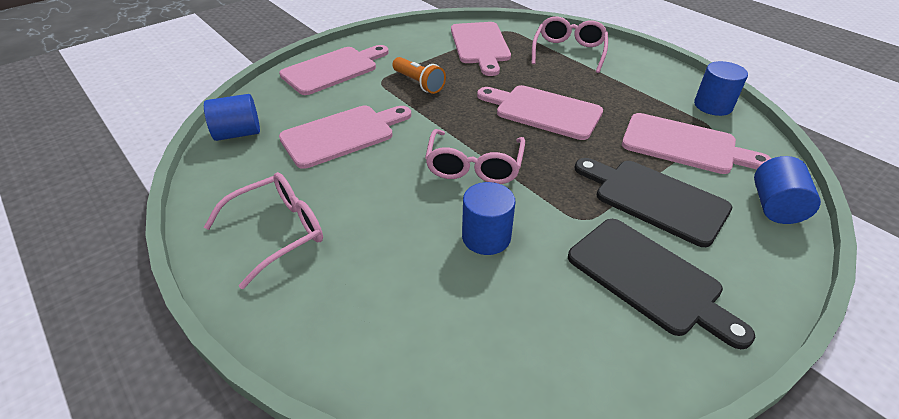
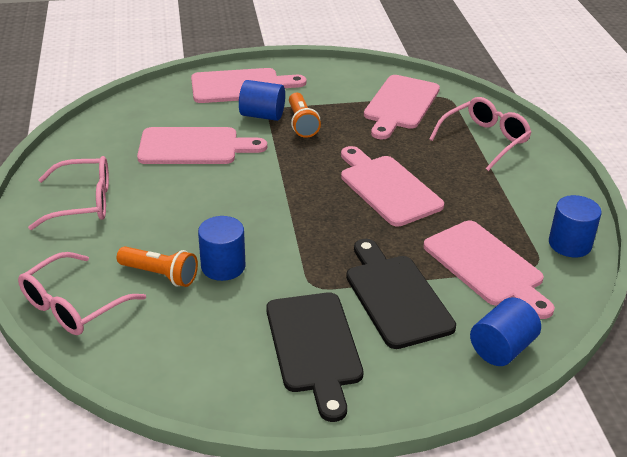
camera: 30 degrees right, 5 degrees down
(238, 133) = (118, 118): blue cylinder -> blue cylinder (262, 115)
(435, 274) = (160, 275): none -> orange flashlight
(474, 167) = (271, 211): pink glasses -> pink glasses (73, 306)

